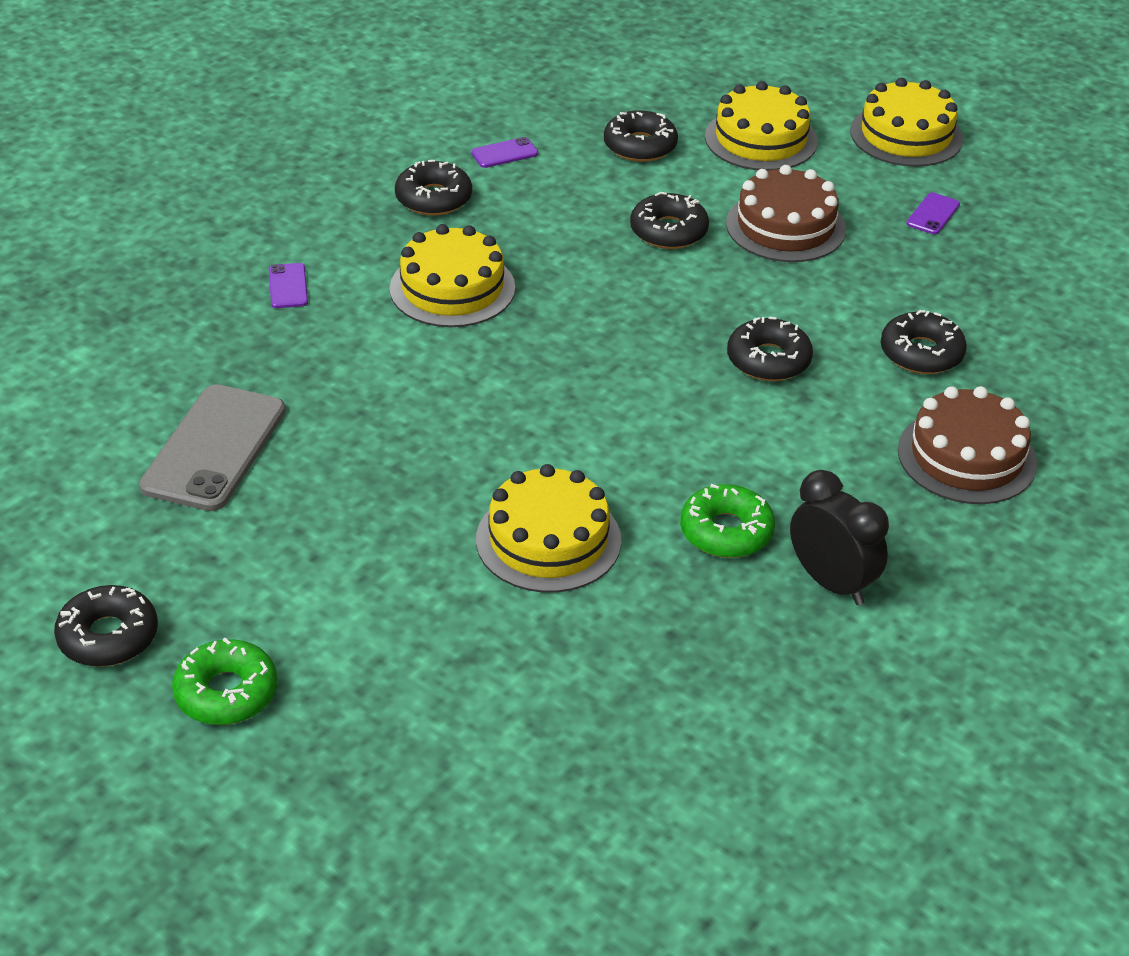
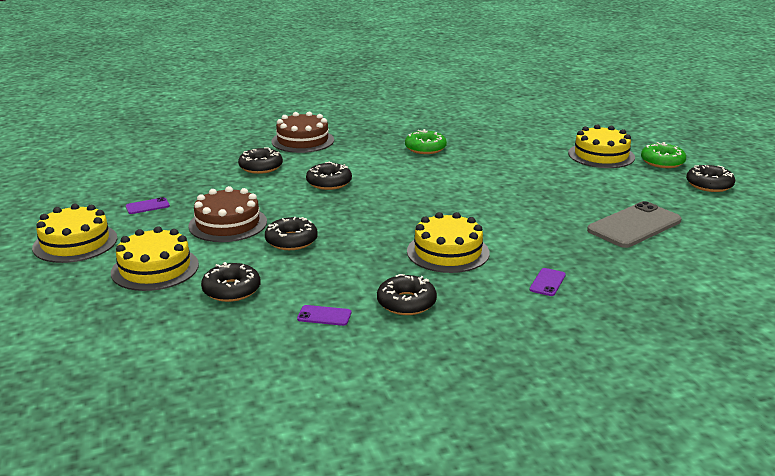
camera: 145 degrees left, 15 degrees down
(548, 540) = (499, 163): yellow cake -> yellow cake (601, 155)
(831, 583) = (405, 131): black clock -> none

